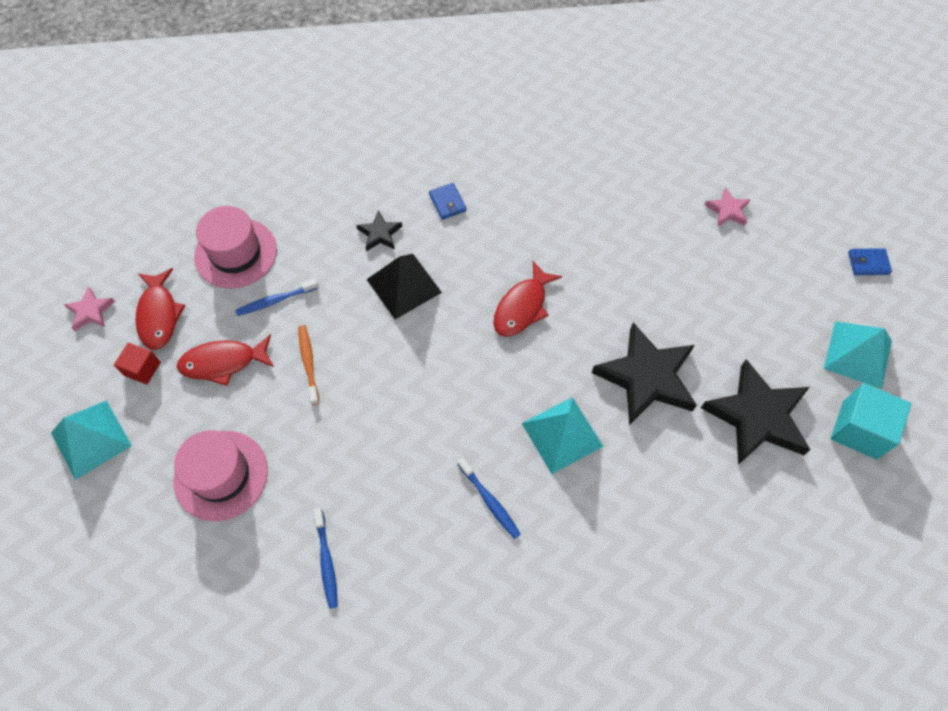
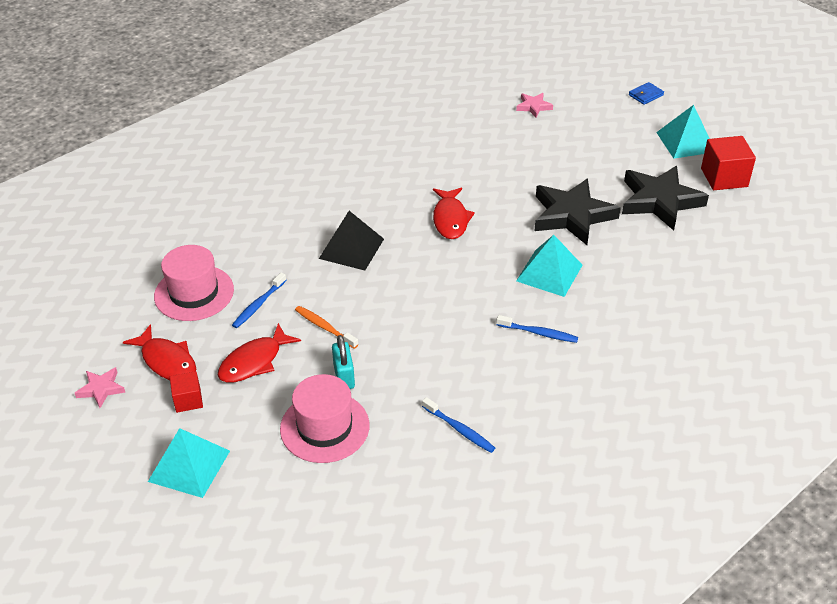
camera: 35 degrees left, 20 degrees down
(280, 430) = (344, 376): none -> turquoise padlock
(380, 234) = (301, 228): black star -> none
(447, 202) = (335, 187): blue wallet -> none
(859, 429) = (724, 177): turquoise cube -> red cube

